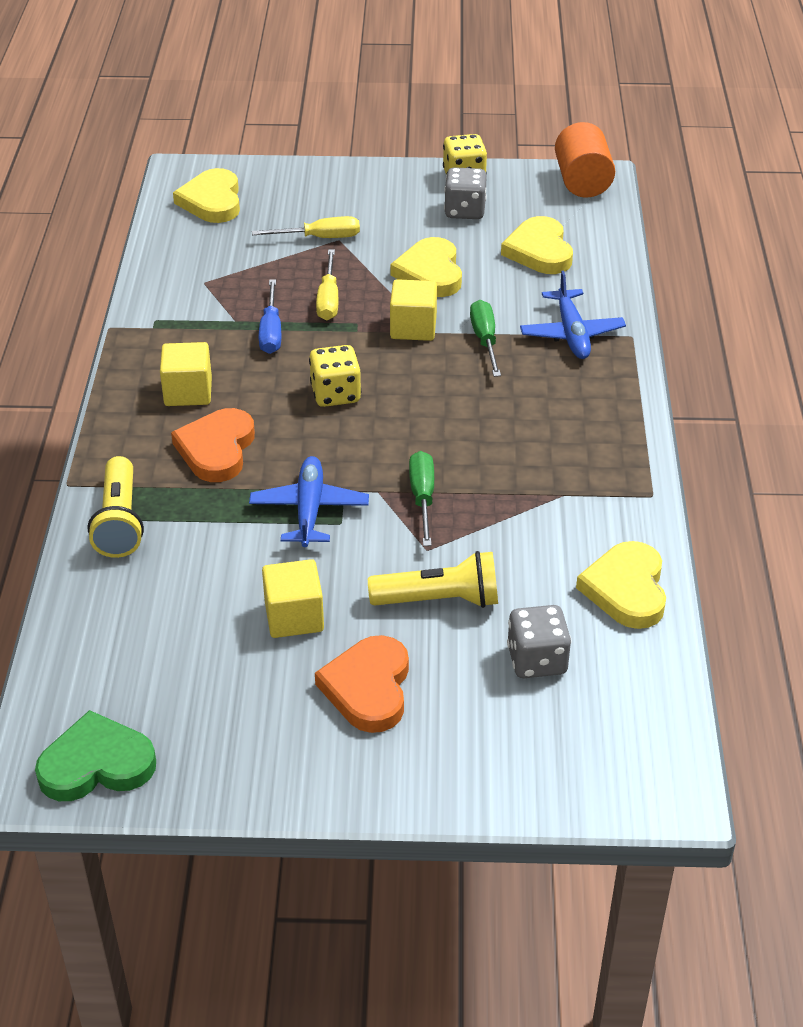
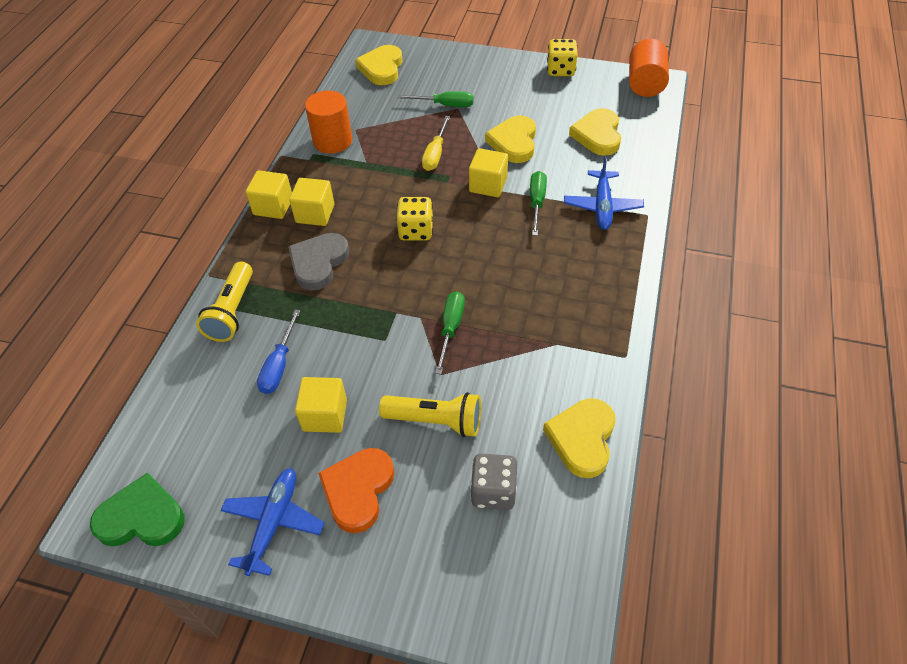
camera: 15 degrees right, 10 degrees up
(125, 391) = (273, 206): none -> yellow cube
(177, 300) = (332, 141): none -> orange cylinder
(216, 449) = (318, 263): orange heart -> grey heart
(271, 331) = (387, 174): blue screwdriver -> blue screwdriver (279, 365)
(309, 509) = (366, 324): blue plane -> blue plane (273, 522)
(320, 238) = (445, 105): yellow screwdriver -> green screwdriver
(464, 211) = (553, 97): grey dice -> none

